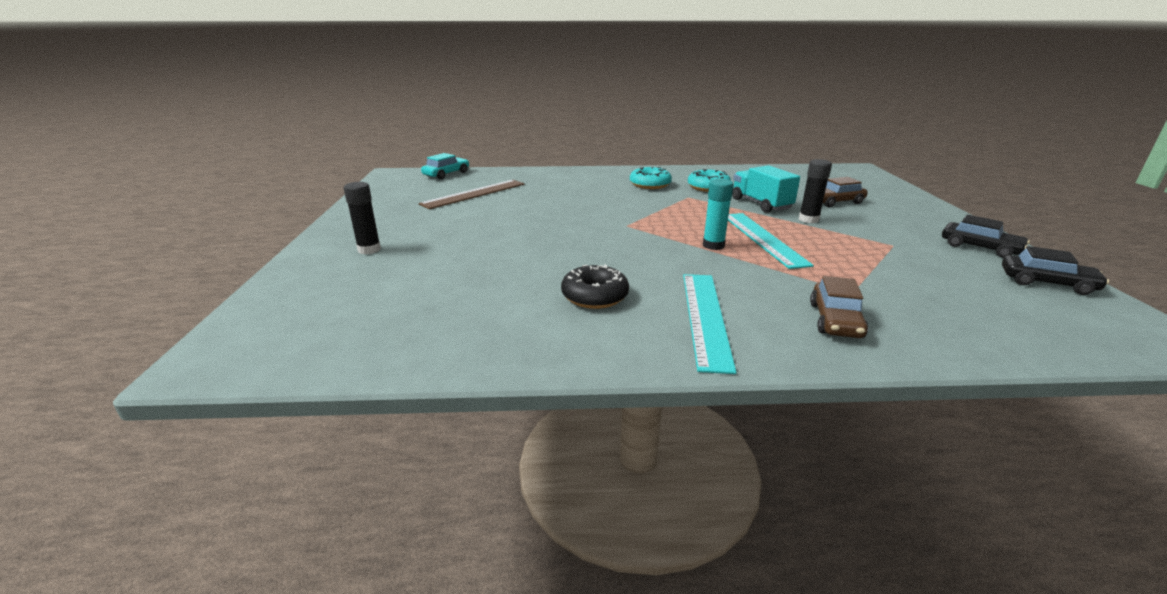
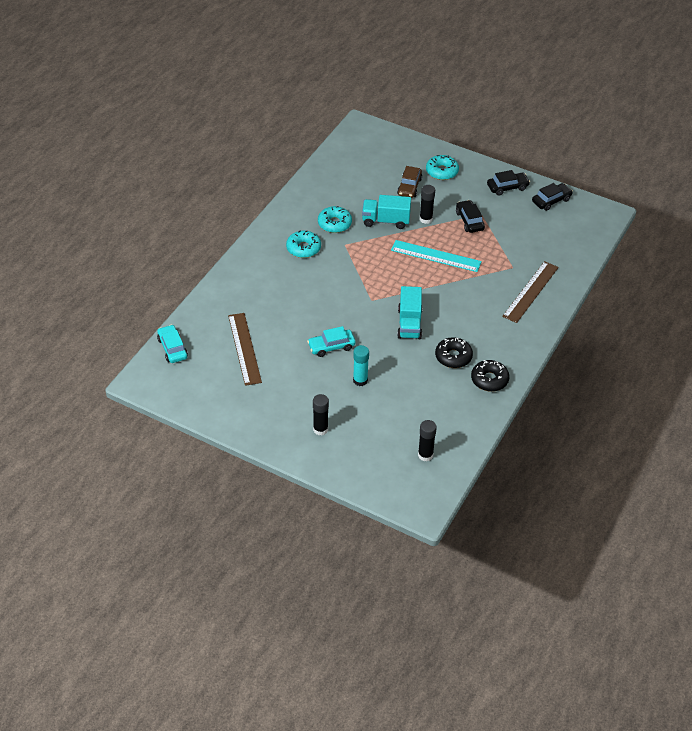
camera: 60 degrees left, 20 degrees up
(349, 330) = (425, 455): none -> black glue stick
(521, 224) = (331, 346): none -> turquoise car
(580, 340) = (489, 380): none -> black donut
(618, 253) = (409, 324): none -> turquoise truck
(705, 317) = (499, 330): turquoise ruler -> none
(713, 245) = (429, 281): turquoise glue stick -> turquoise glue stick (360, 380)
(835, 320) = (530, 291): brown car -> brown ruler
(864, 241) = (469, 221): none -> black car
(898, 209) = (442, 171): none -> turquoise donut

